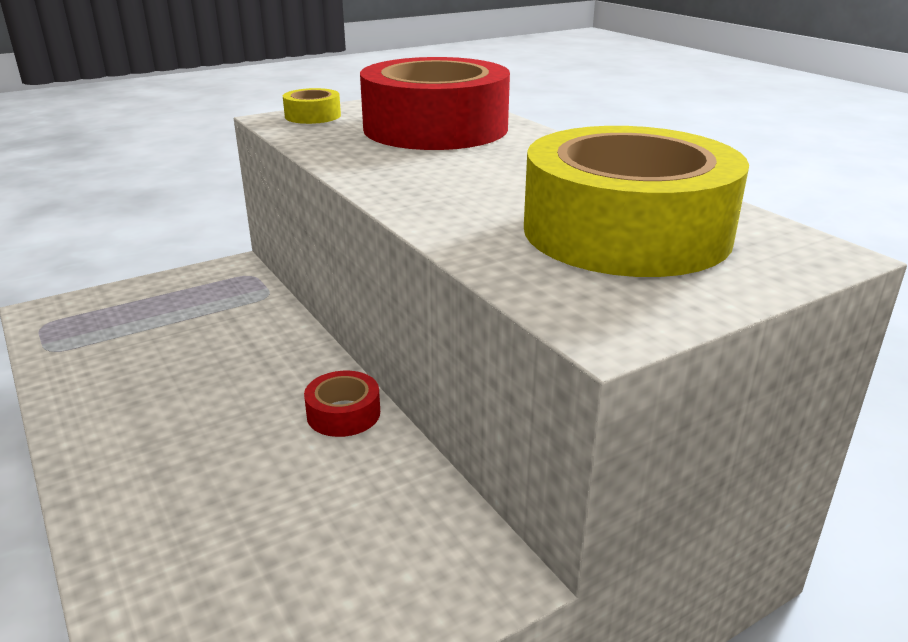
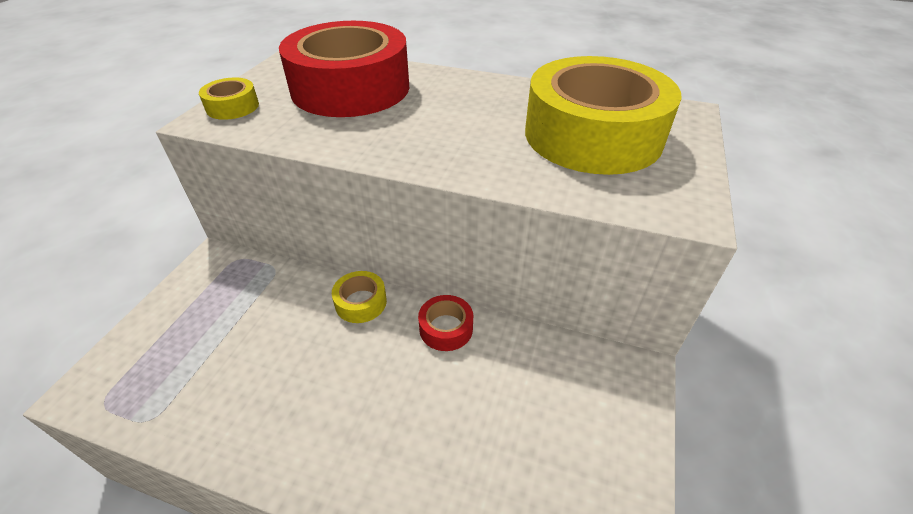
camera: 40 degrees left, 15 degrees up
(299, 353) = (361, 302): none -> yellow tape

